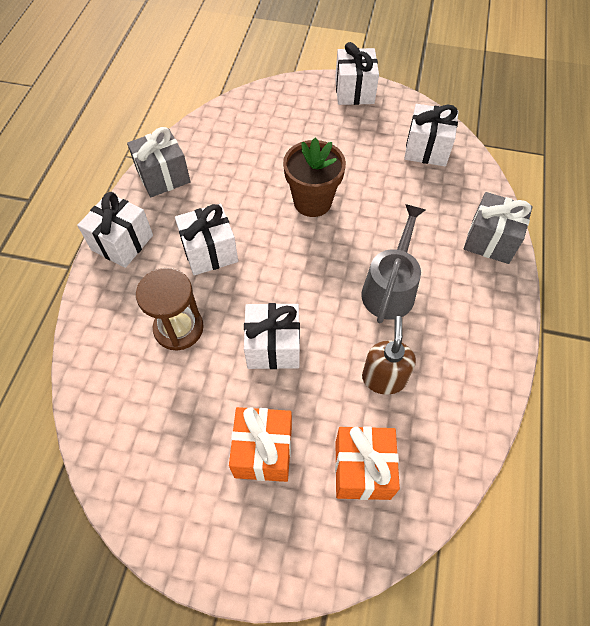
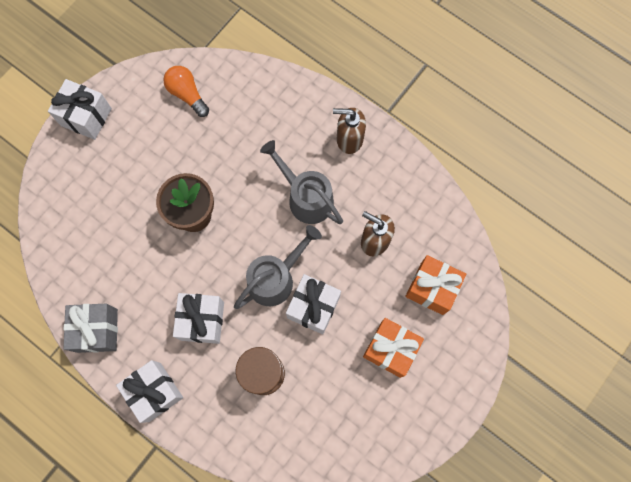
camera: 65 degrees left, 15 degrees up
(287, 297) = (276, 278): none -> grey watering can
(426, 149) = (187, 94): white gift -> orange light bulb
(482, 302) = (349, 139): none -> brown soap dispenser
(490, 240) = (300, 100): grey gift -> none

